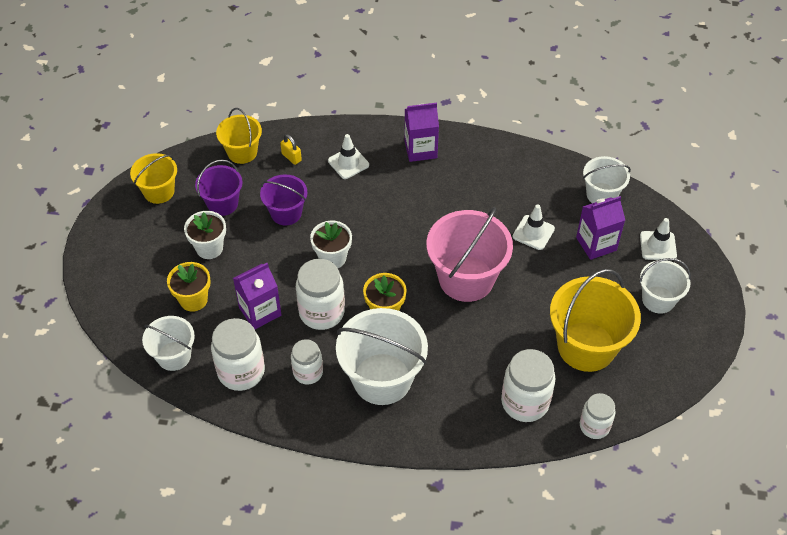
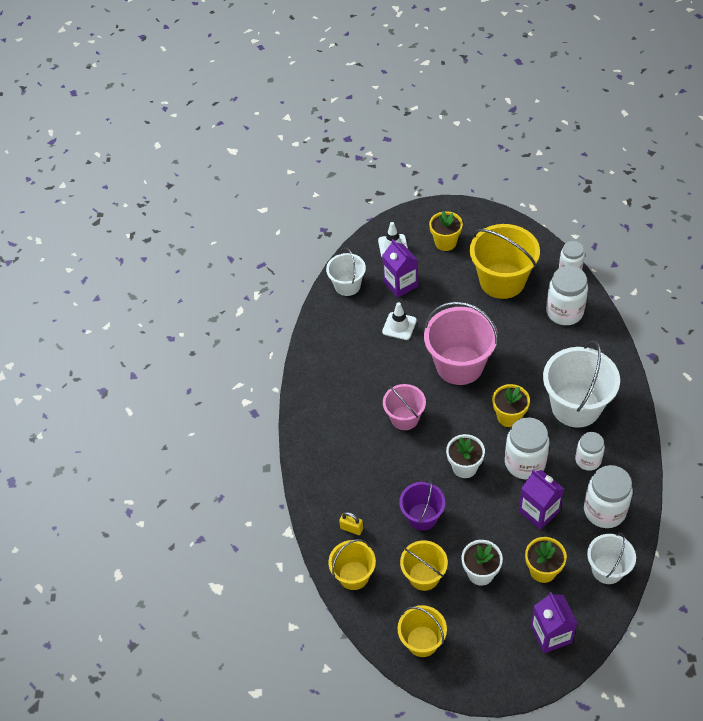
camera: 95 degrees left, 0 degrees up
(222, 203) = (424, 576): purple bucket -> yellow bucket
(291, 157) = (351, 528): yellow padlock -> yellow padlock turned 75 degrees clockwise
(348, 163) = (349, 477): white traffic cone -> none
(407, 218) = (404, 418): none -> pink bucket
(420, 149) = (321, 422): purple carton -> purple carton (551, 634)
(658, 299) = (445, 242): white bucket -> yellow flower pot

